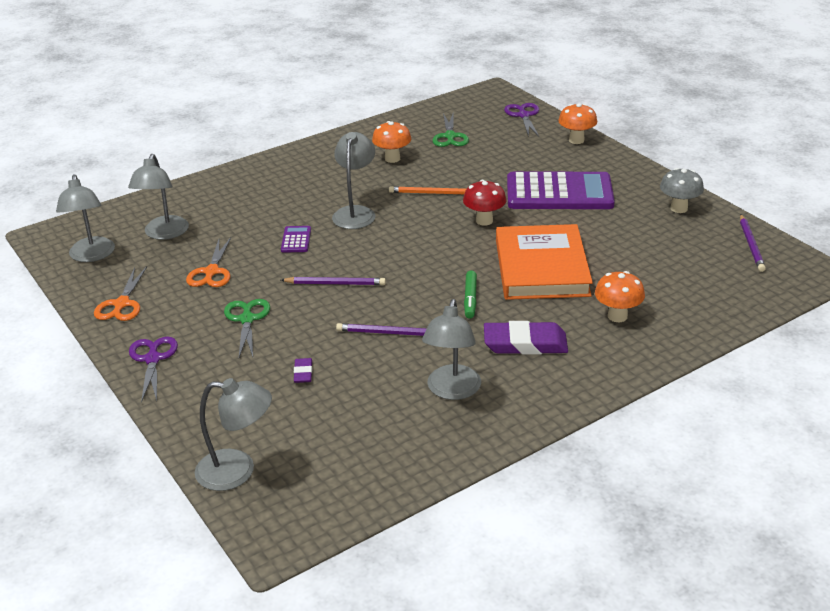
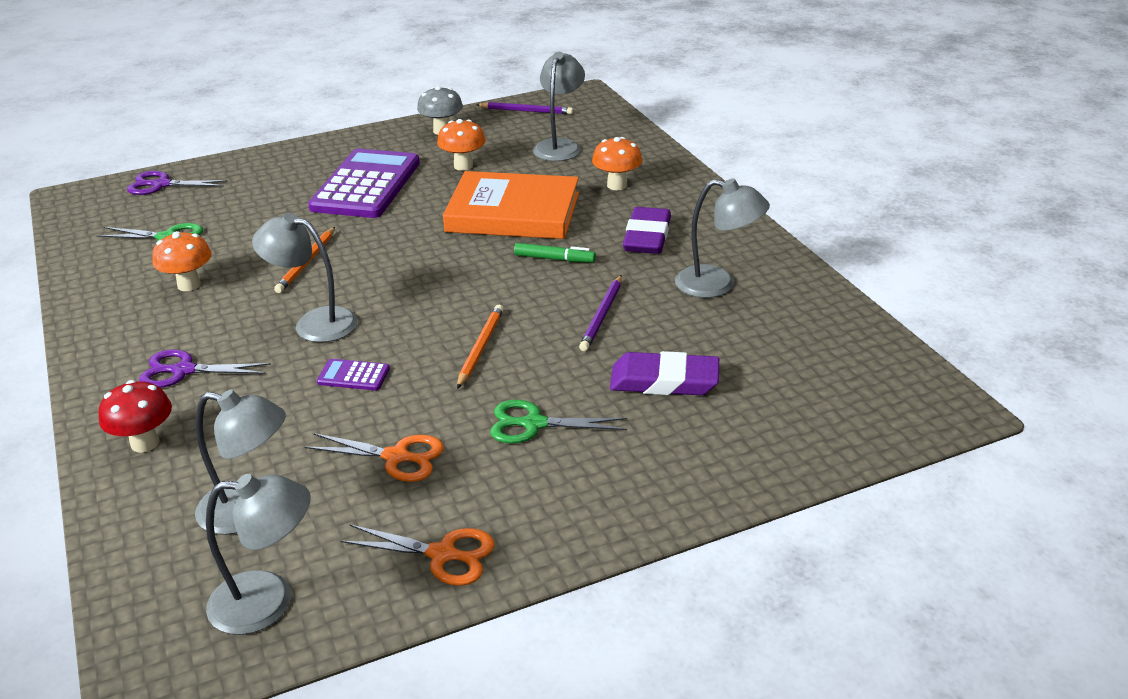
camera: 80 degrees left, 0 degrees up
(153, 359) = (600, 514): purple scissors -> purple scissors (183, 371)
(237, 471) = (842, 435): grey lamp -> grey lamp (560, 146)
(303, 373) = (664, 381): purple eraser -> purple eraser, size x2.11
(335, 283) = (480, 348): purple pencil -> orange pencil
(484, 221) = (396, 235): red mushroom -> red mushroom (145, 443)
(576, 140) = (255, 162): orange mushroom -> orange mushroom (463, 166)

